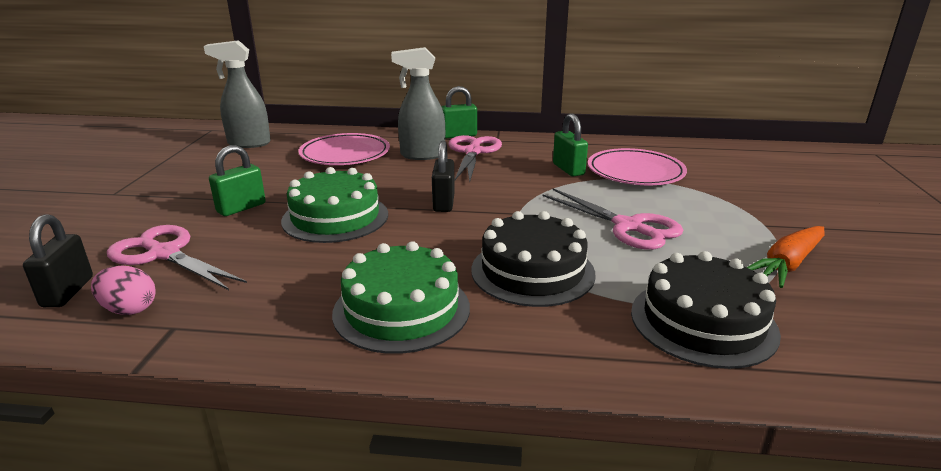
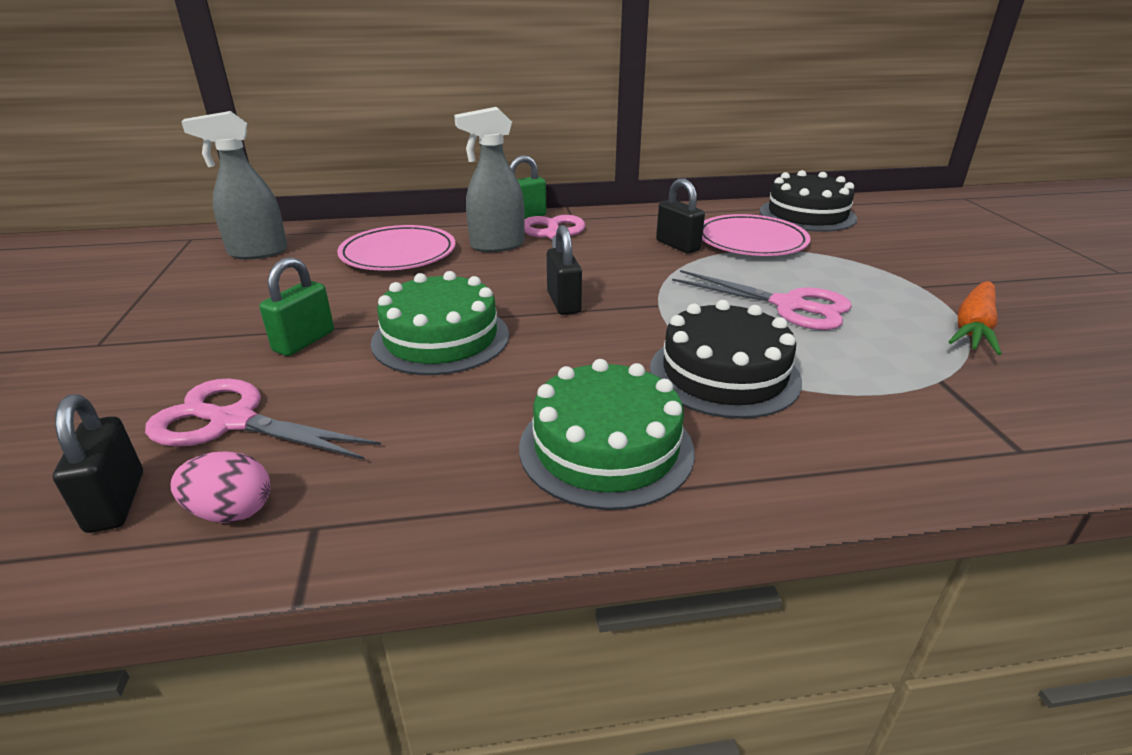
camera: 15 degrees left, 5 degrees up
(568, 169) = (677, 246): green padlock -> black padlock
(703, 322) = (941, 405): black cake -> black cake (807, 215)

